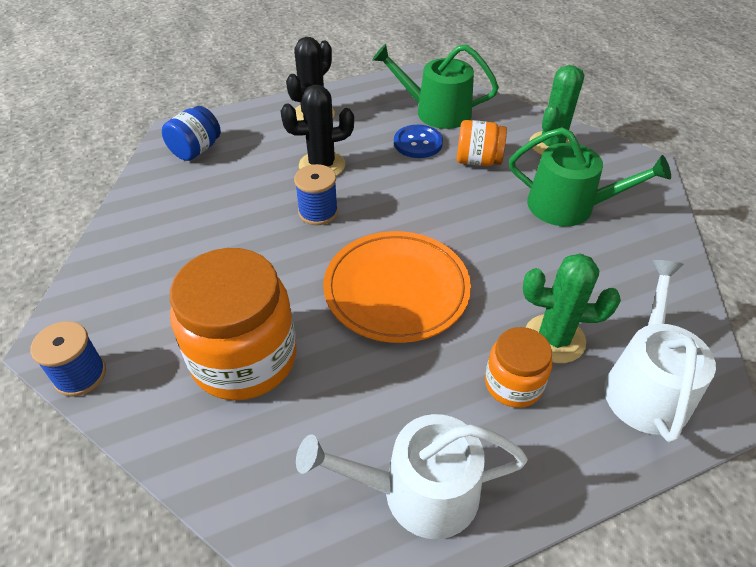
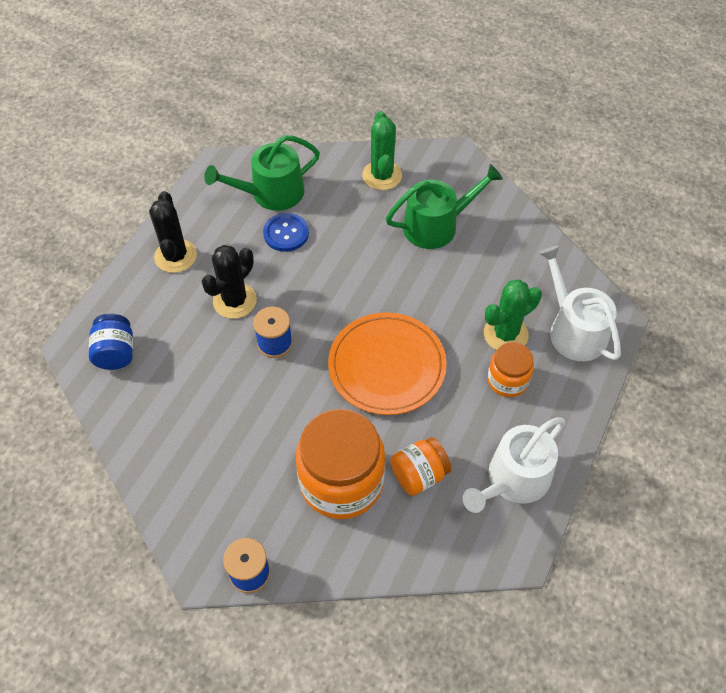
camera: 40 degrees left, 10 degrees up
(478, 161) = (344, 223): orange jar -> orange jar (419, 475)

